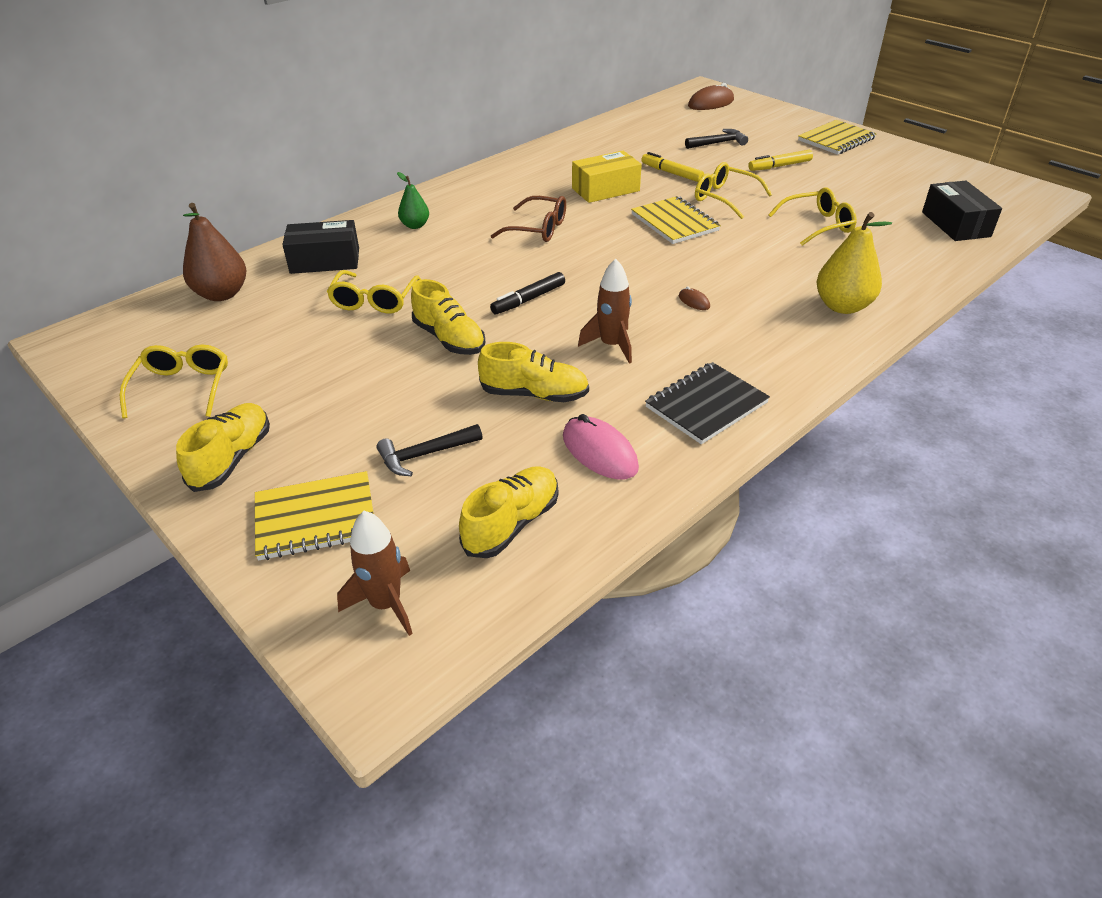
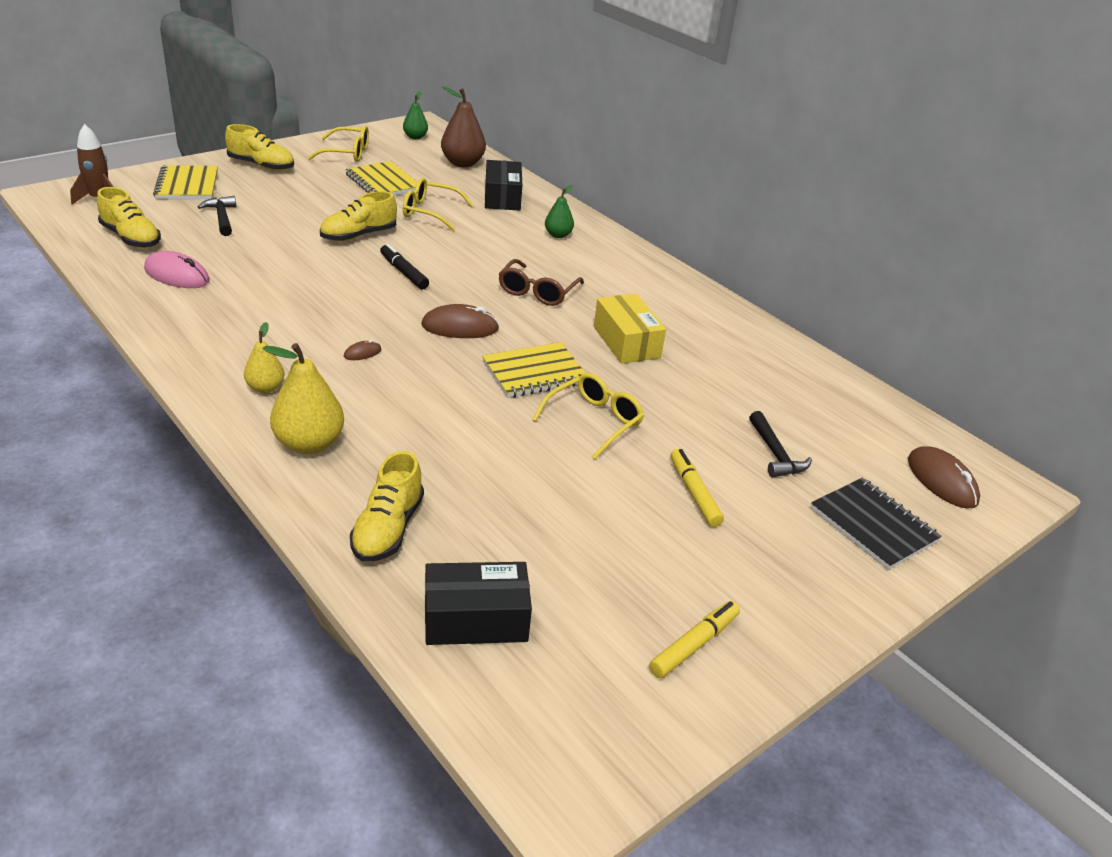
camera: 90 degrees right, 5 degrees down
(122, 339) = (415, 137): none -> green pear
(534, 394) = (263, 260): yellow shoe -> yellow shoe (388, 529)
(599, 452) = (177, 275): pink mouse -> pink mouse turned 60 degrees clockwise
(611, 345) = (311, 300): brown rocket -> none
(621, 259) = (460, 327): none -> brown mouse
(671, 173) = (671, 395): yellow marker -> yellow marker (694, 645)
(706, 405) = (199, 328): black notebook -> black notebook (873, 525)
(783, 342) = (265, 388): none -> yellow pear
(818, 225) = (504, 479): yellow glasses -> none
(836, 140) = (804, 585): yellow notebook -> yellow notebook (383, 182)

